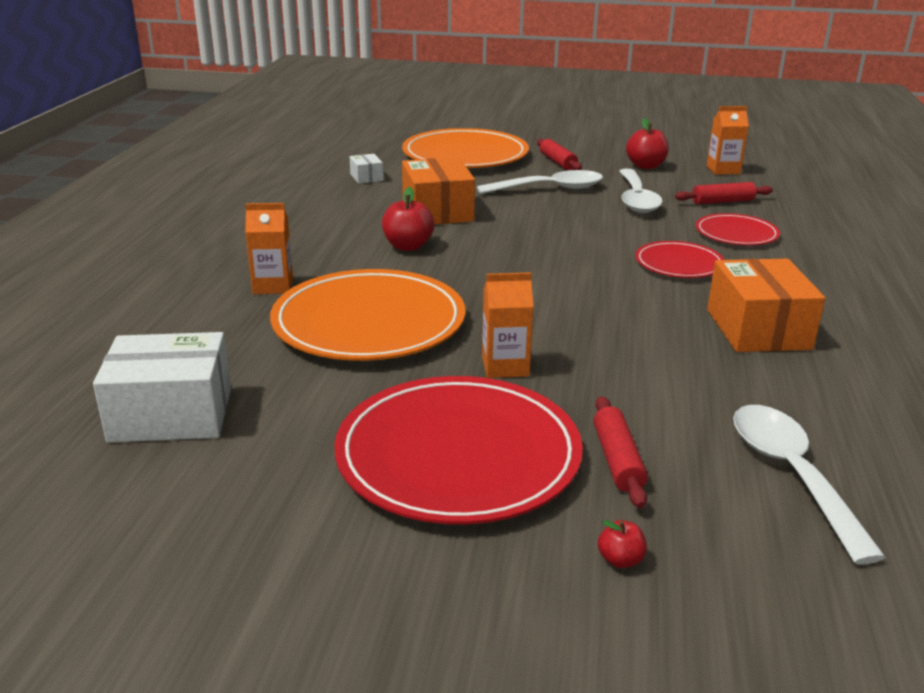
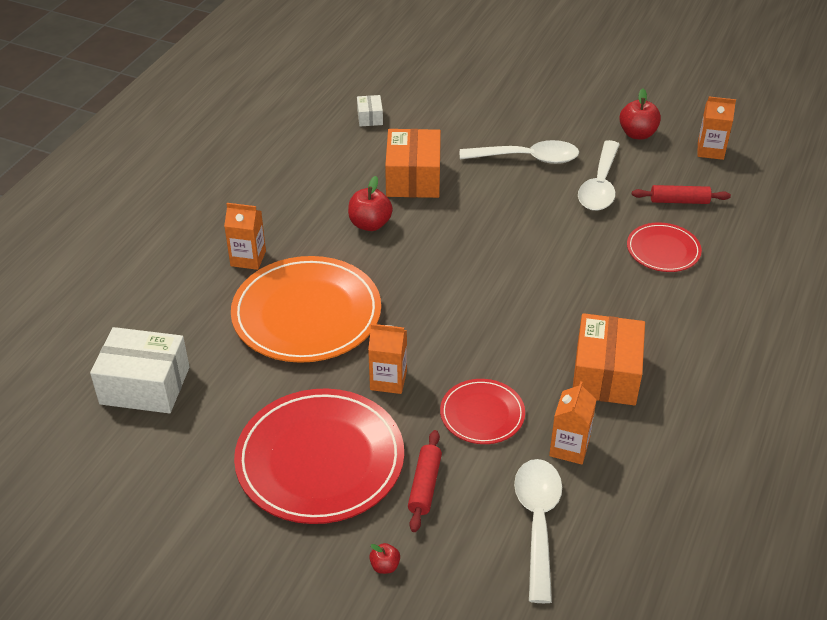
camera: 15 degrees right, 15 degrees up
(465, 155) = (473, 93): orange plate -> none
(557, 162) = (555, 116): red rolling pin -> none
(679, 264) = (587, 283): red plate -> red plate (482, 414)
(770, 396) = (569, 448): none -> orange carton

